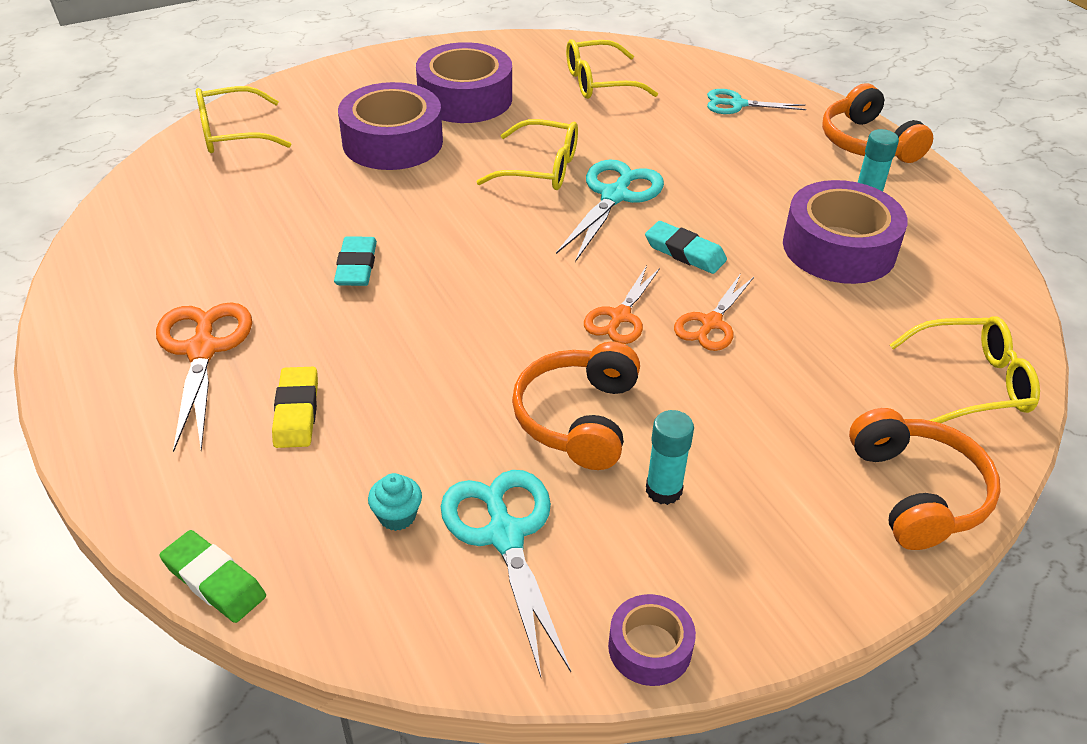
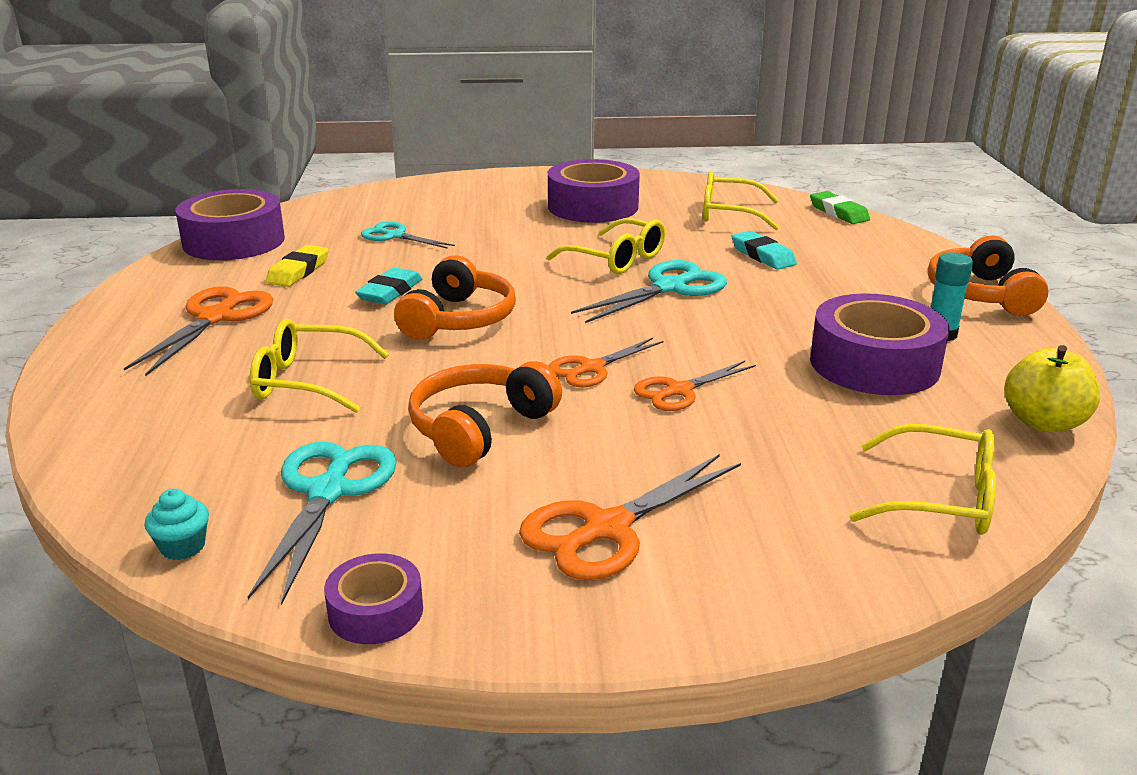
camera: 25 degrees right, 15 degrees down
(214, 581) = (66, 457): green eraser -> green eraser (838, 212)
(232, 133) = (377, 199): yellow glasses -> yellow glasses (307, 381)
(296, 412) = (244, 369): yellow eraser -> yellow eraser (298, 271)
(392, 142) = (501, 223): purple tape -> purple tape (234, 241)
(397, 516) = (251, 454): turquoise cupcake -> turquoise cupcake (183, 547)
(663, 490) = (509, 498): turquoise glue stick -> none
(684, 252) = (702, 337): turquoise eraser -> turquoise eraser (762, 255)
(737, 104) = (858, 247): turquoise scissors -> turquoise scissors (395, 236)
(762, 496) = (607, 529): none -> orange scissors
(916, 492) = (786, 571): orange headphones -> orange headphones (458, 319)
(993, 280) = (1043, 422): none -> yellow apple

